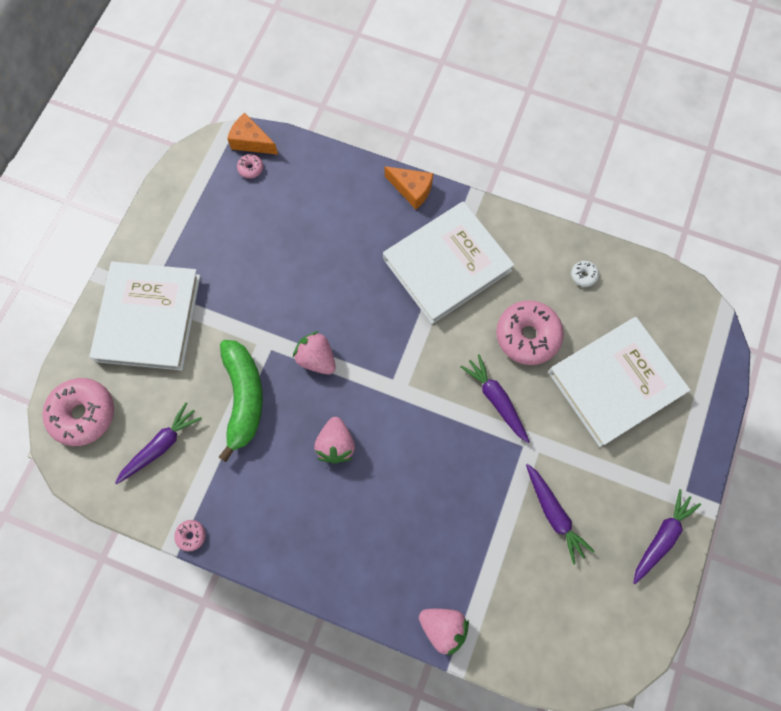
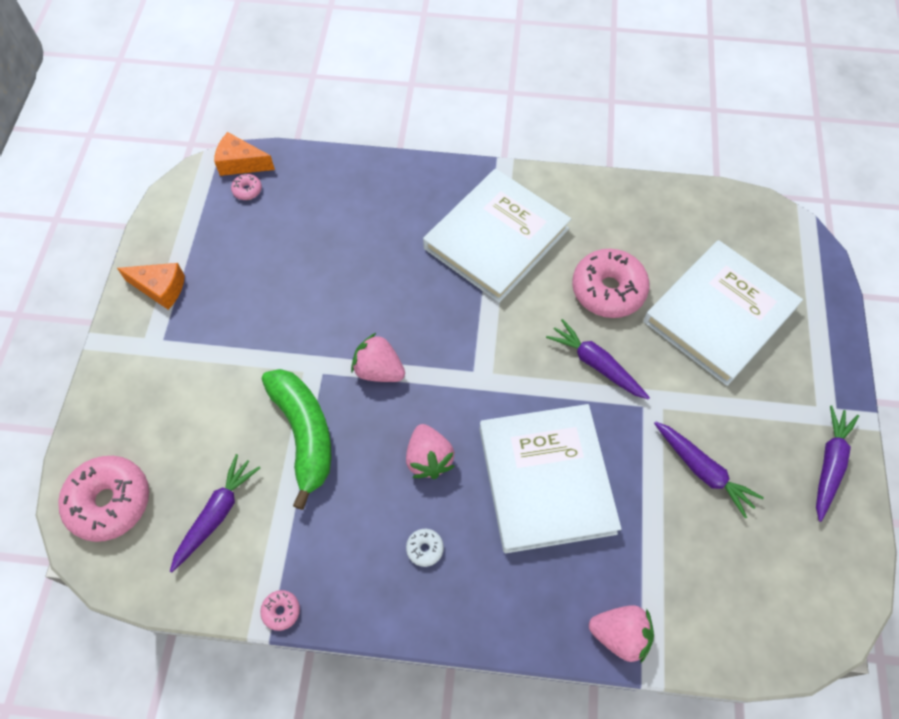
camera: 15 degrees left, 10 degrees down
(149, 318) = (166, 373): white book -> white book (546, 479)
(412, 190) = (434, 173): orange cheese -> orange cheese (160, 288)
(583, 275) = (646, 216): white donut -> white donut (425, 549)

